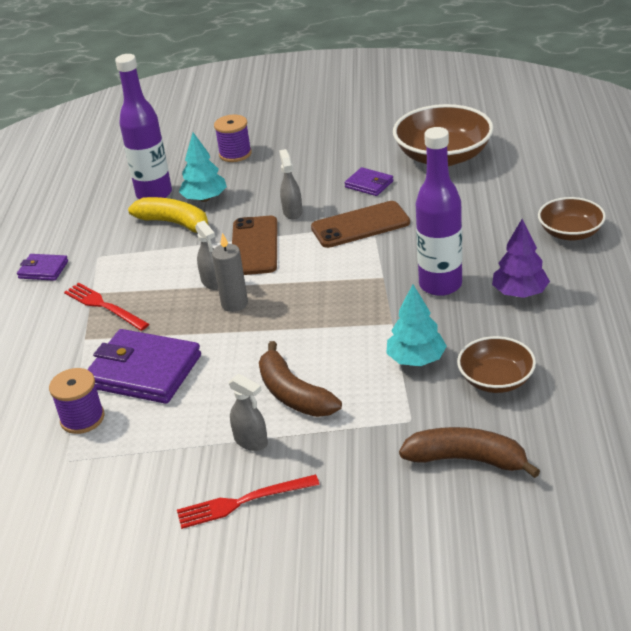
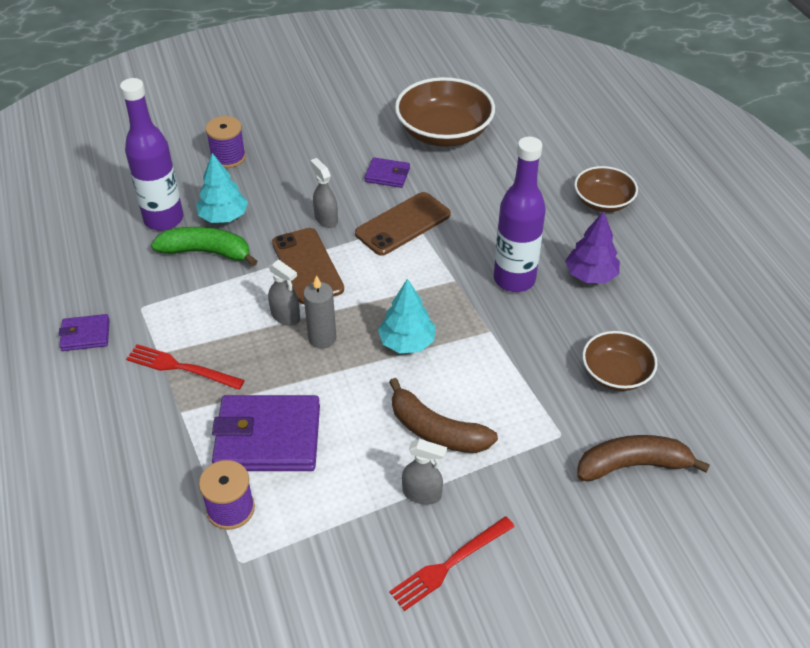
camera: 25 degrees left, 10 degrees up
(175, 223) = (207, 252): yellow banana -> green banana
(416, 359) = (533, 367): turquoise tree -> turquoise tree (407, 342)

